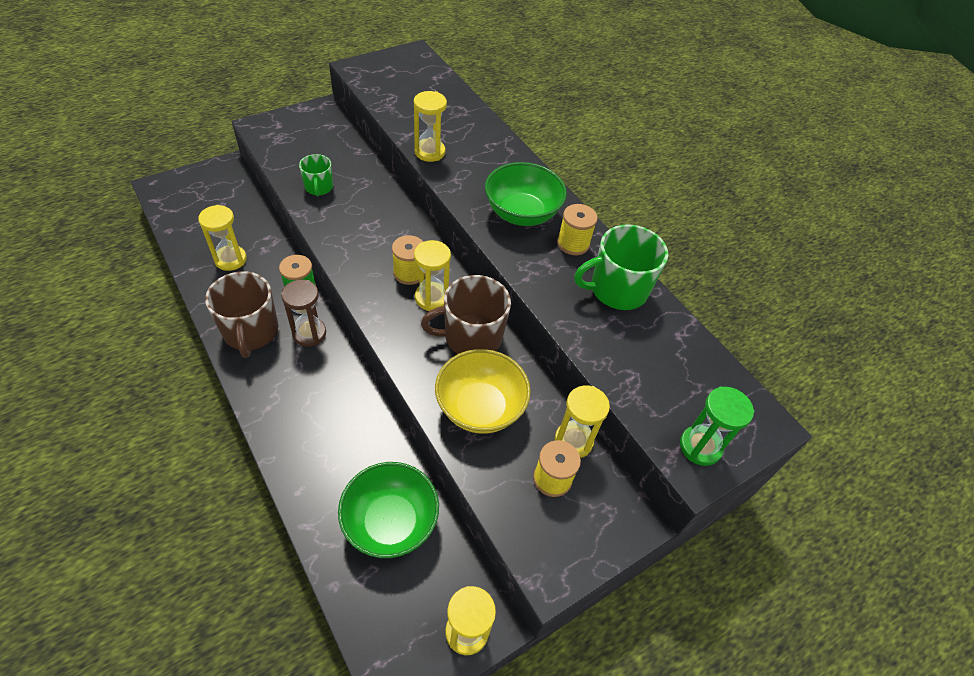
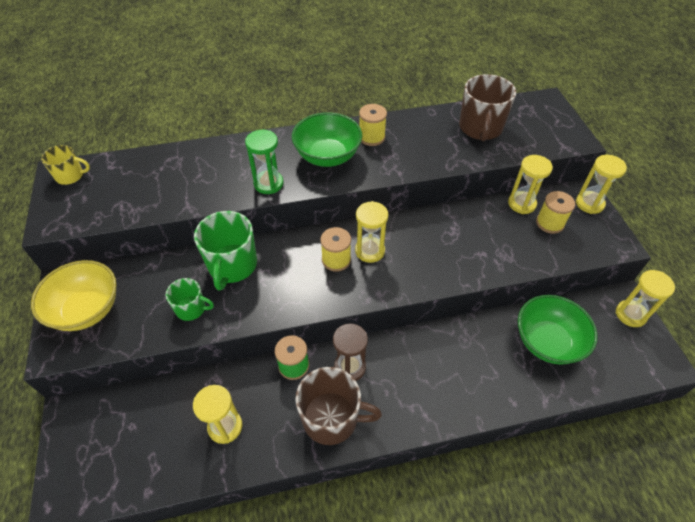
camera: 65 degrees left, 0 degrees up
(413, 60) = (70, 176): none -> yellow mug
(429, 152) = (222, 195): yellow hourglass -> yellow hourglass (589, 203)
(471, 337) = (418, 235): brown mug -> brown mug (480, 128)
(480, 407) = (485, 247): yellow bowl -> yellow bowl (87, 309)
(617, 290) = (424, 129): green mug -> green mug (232, 265)
(700, 447) = (560, 133): green hourglass -> green hourglass (268, 184)

